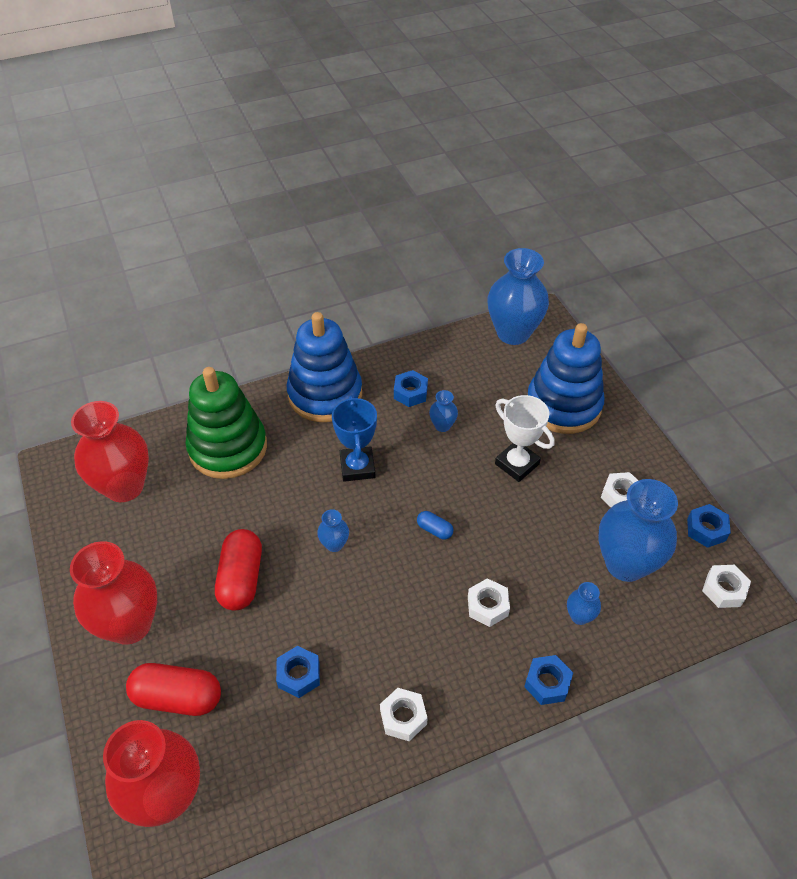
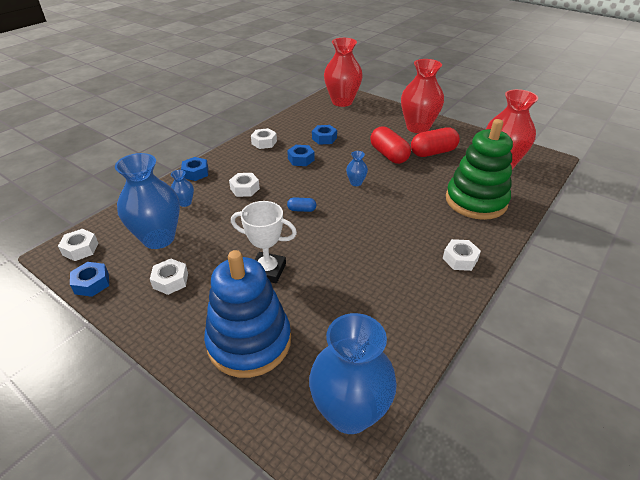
camera: 150 degrees right, 10 degrees down
(178, 697) = (369, 119): red capsule -> red capsule (433, 152)
(325, 394) = (460, 259): blue stacking toy -> white nut
(357, 467) = (383, 223): blue trophy -> none
(410, 393) = (396, 290): blue nut -> blue nut (301, 159)
(442, 426) = (347, 275): blue vase -> none

